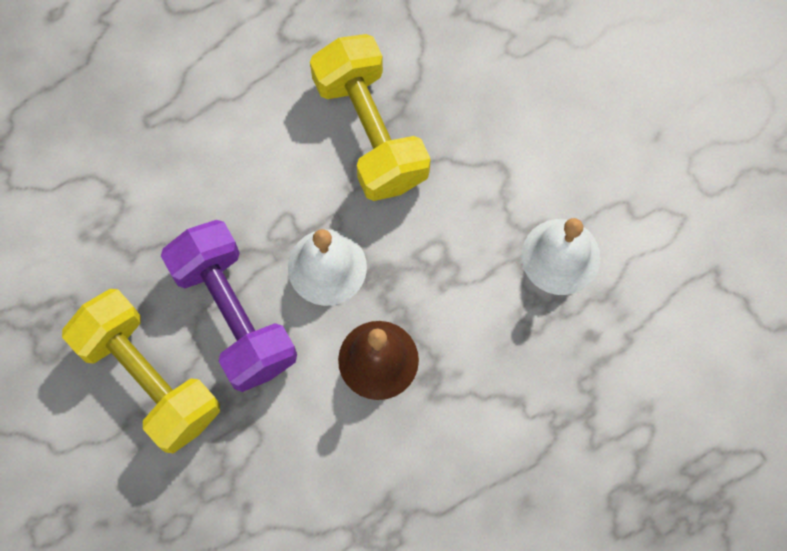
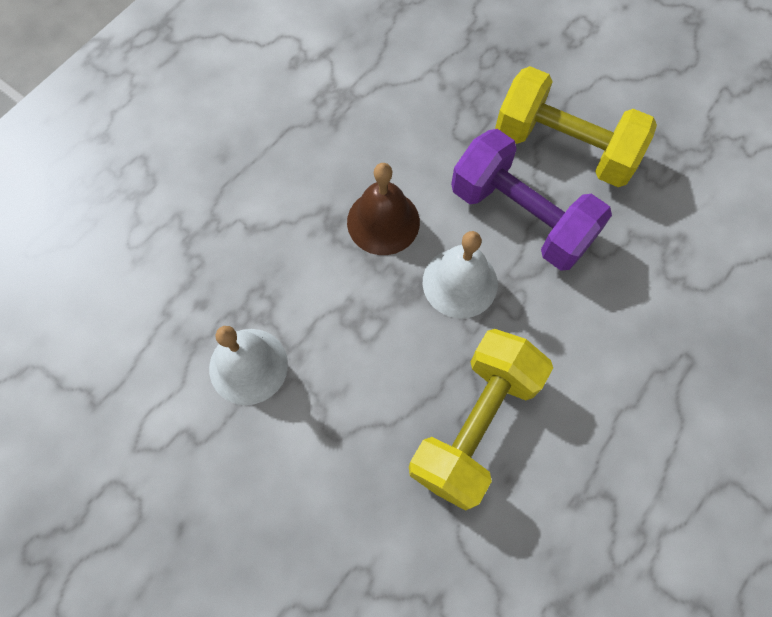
camera: 160 degrees right, 5 degrees down
(370, 131) = (475, 425): yellow dumbbell -> yellow dumbbell turned 75 degrees clockwise

